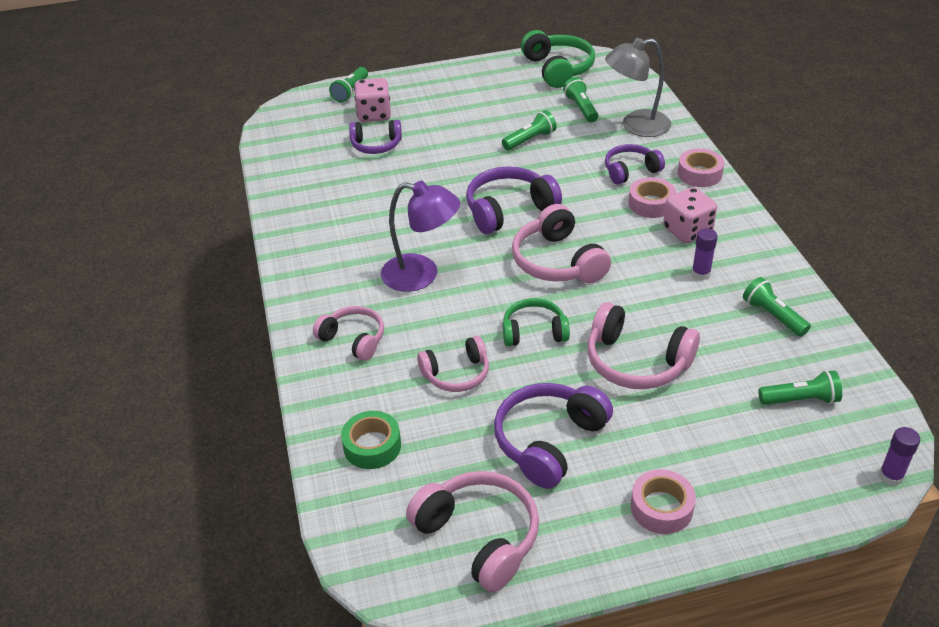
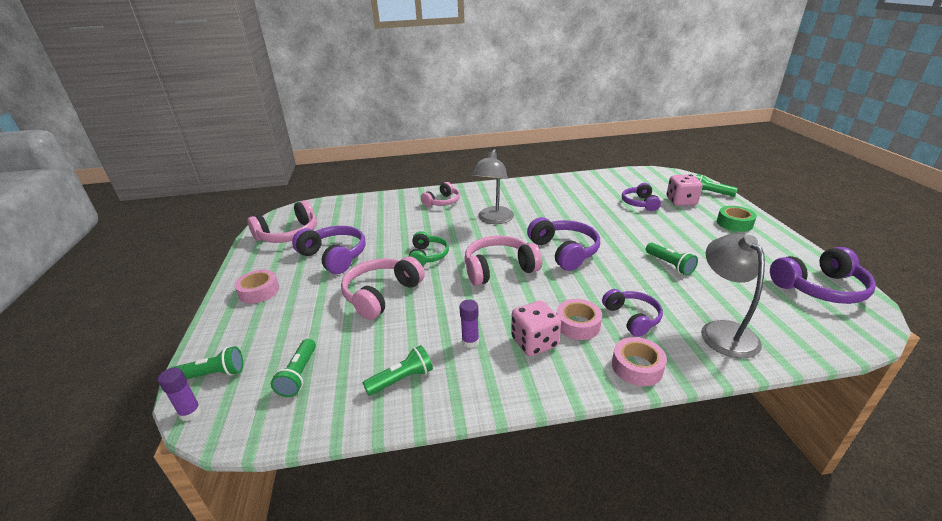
camera: 95 degrees right, 10 degrees down
(372, 446) = (364, 208): green tape -> green tape (734, 223)
(421, 275) = (493, 219): purple lamp -> grey lamp
(456, 374) = (402, 230): pink headphones -> none
(558, 69) = (819, 288): green headphones -> purple headphones
(581, 108) = (742, 297): green flashlight -> green flashlight (212, 374)

